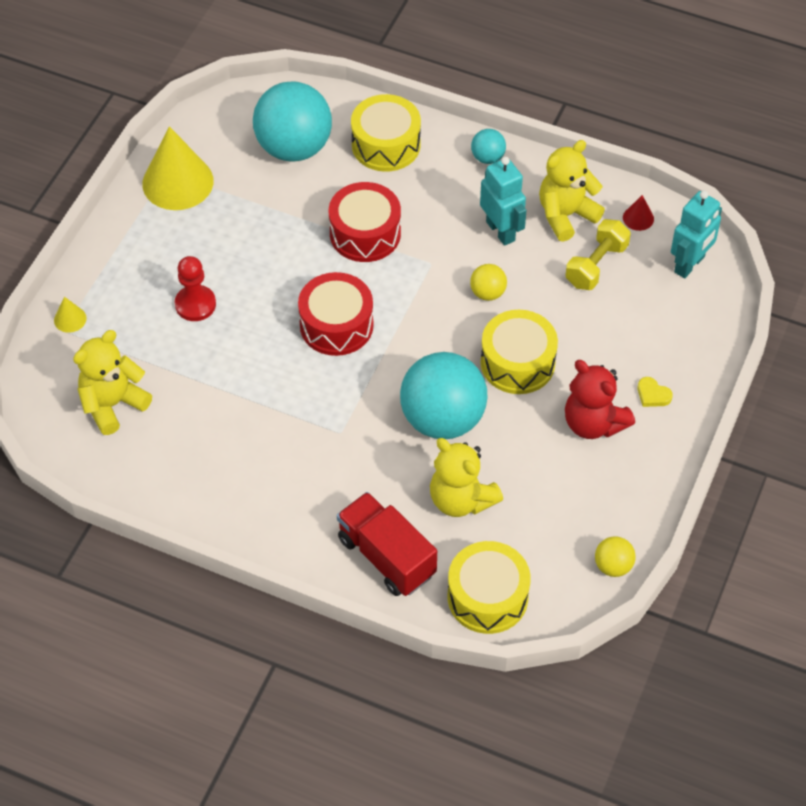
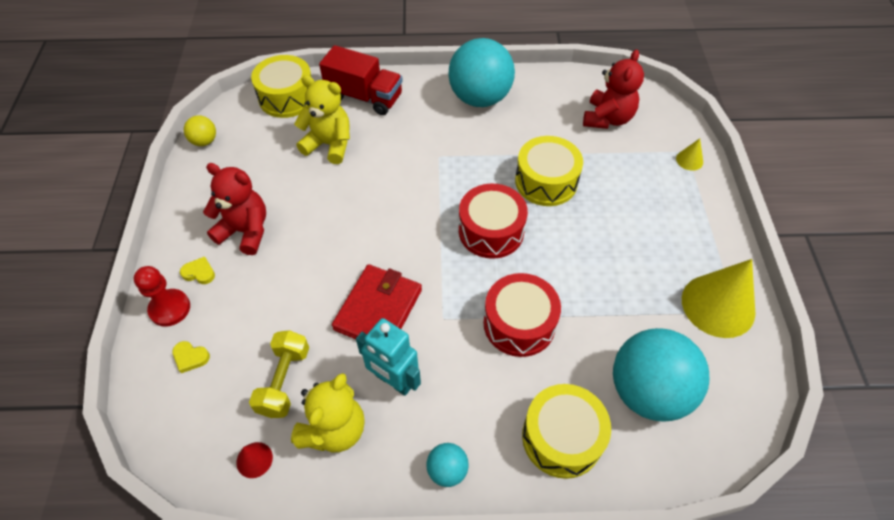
camera: 155 degrees right, 0 degrees up
(113, 404) = (607, 118): yellow teddy bear -> red teddy bear
(195, 304) = (611, 205): red pawn -> red pawn (170, 308)
(442, 419) = (368, 191): turquoise ball -> turquoise ball (480, 98)
(487, 293) = (378, 309): yellow ball -> red wallet
(517, 363) = (326, 256): yellow drum -> yellow drum (546, 181)
(676, 315) = (190, 357): none -> yellow heart
(690, 264) = (186, 422): turquoise robot -> none

